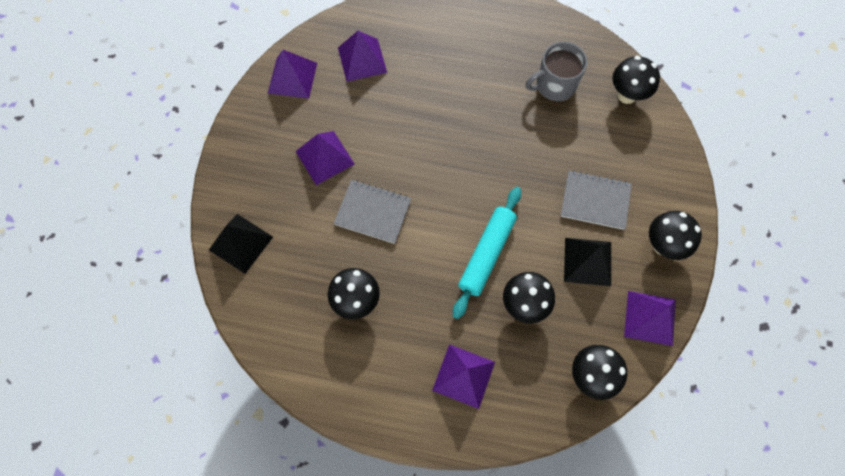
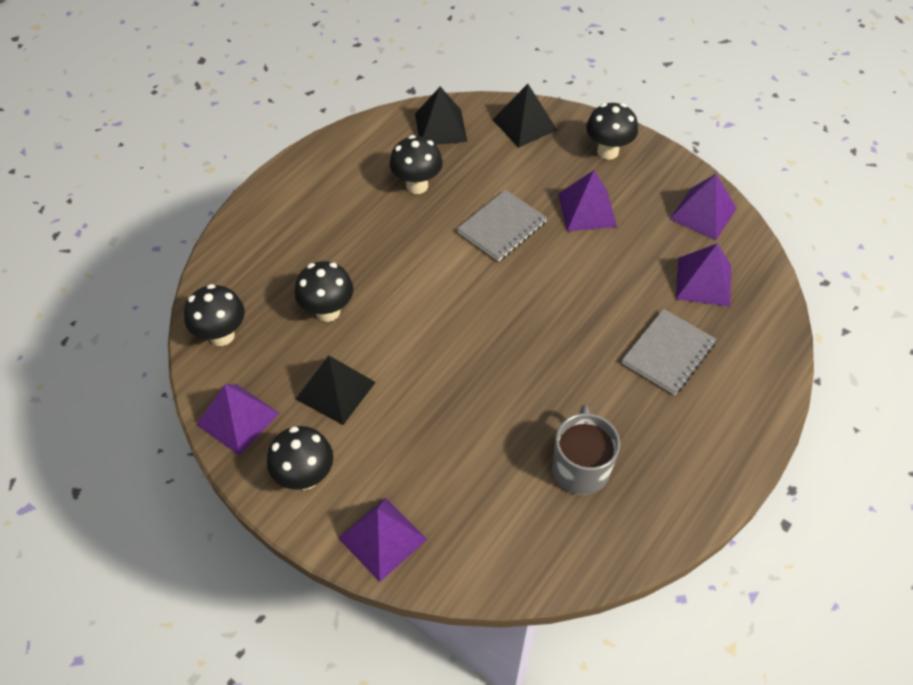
camera: 115 degrees right, 15 degrees down
(273, 315) = (440, 127): none -> black pyramid
(463, 376) = (294, 237): purple pyramid -> purple pyramid (382, 538)
(486, 254) = (400, 302): turquoise rolling pin -> none
(595, 201) = (400, 434): grey notebook -> grey notebook (668, 353)
(626, 95) = (526, 549): black mushroom -> black mushroom (607, 151)

